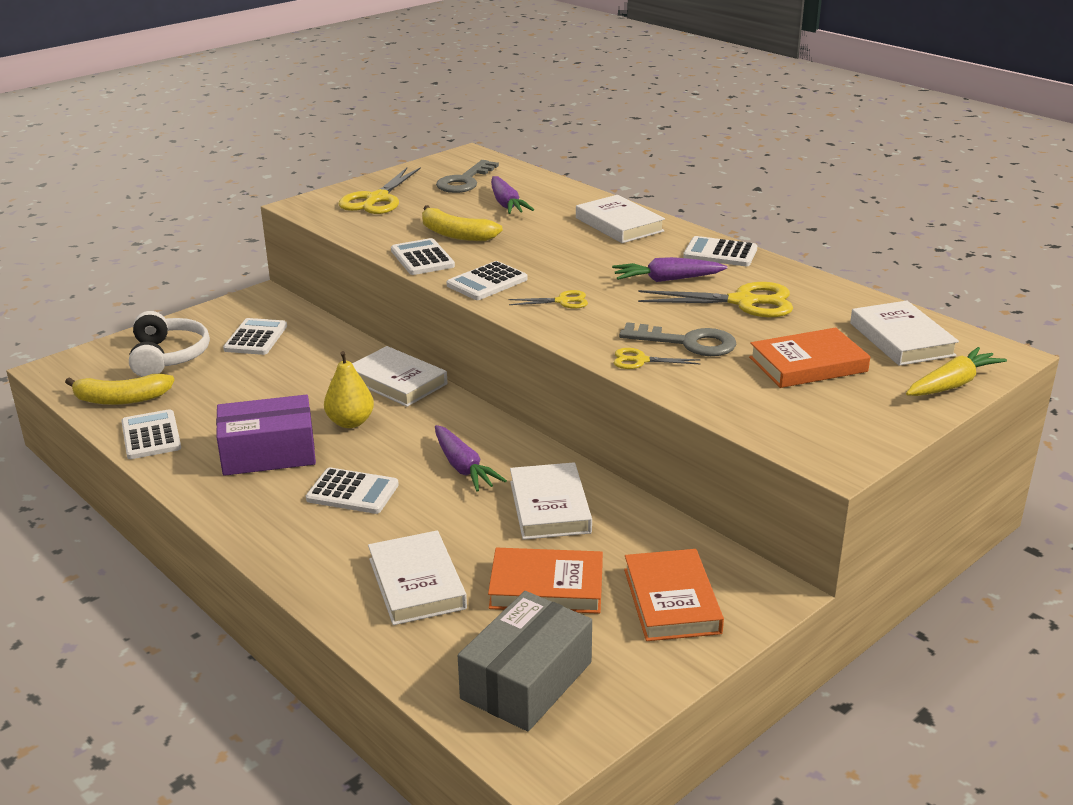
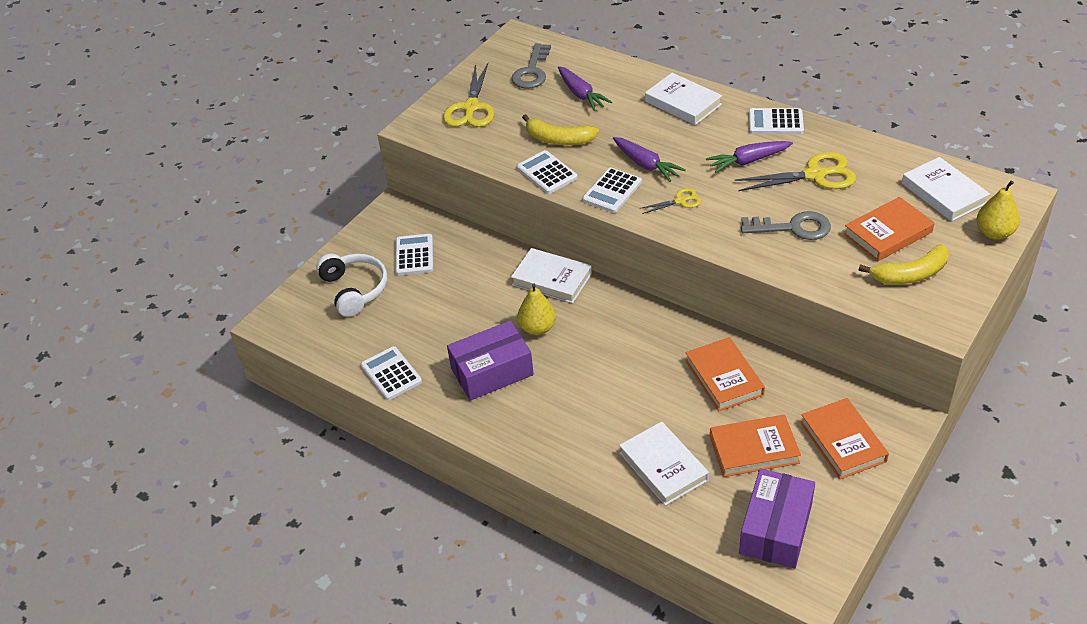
camera: 10 degrees left, 15 degrees up
(121, 399) = (344, 342): yellow banana -> yellow banana (910, 274)
(352, 492) = (575, 395): white calculator -> none
(463, 467) = (644, 354): purple carrot -> purple carrot (646, 165)
(526, 680) = (775, 529): grey box -> purple box
(549, 507) = (724, 377): white book -> orange book
(640, 360) = (767, 254): yellow scissors -> none
(952, 384) = (994, 233): yellow carrot -> yellow pear

